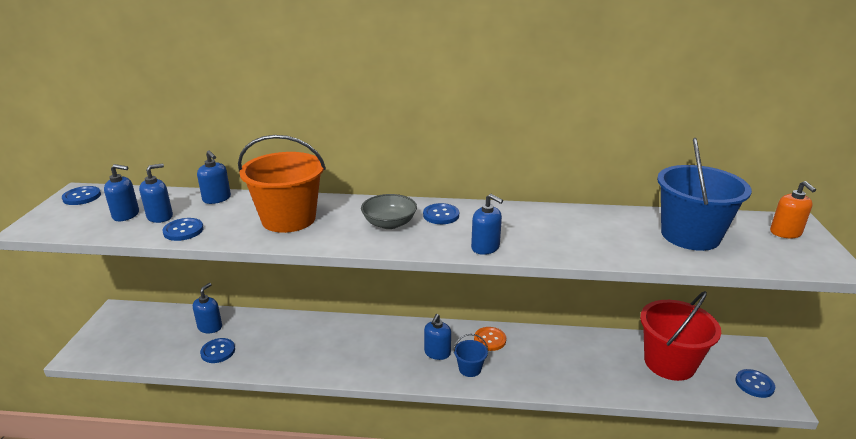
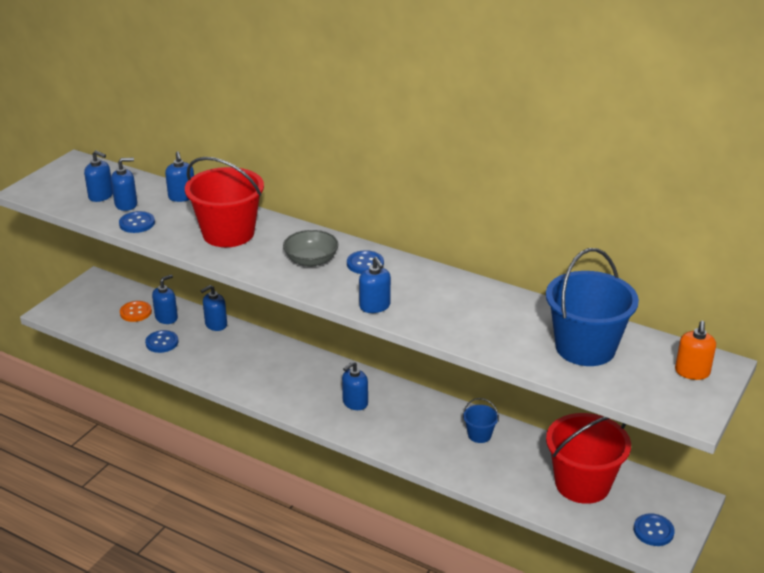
camera: 25 degrees right, 5 degrees up
(82, 197) = (75, 168): blue button -> none
(263, 320) = (216, 324): none -> blue soap dispenser
(288, 219) = (228, 233): orange bucket -> red bucket
(470, 369) = (374, 426): blue bucket -> blue bucket (479, 435)
(490, 340) = (416, 406): orange button -> orange button (135, 312)

